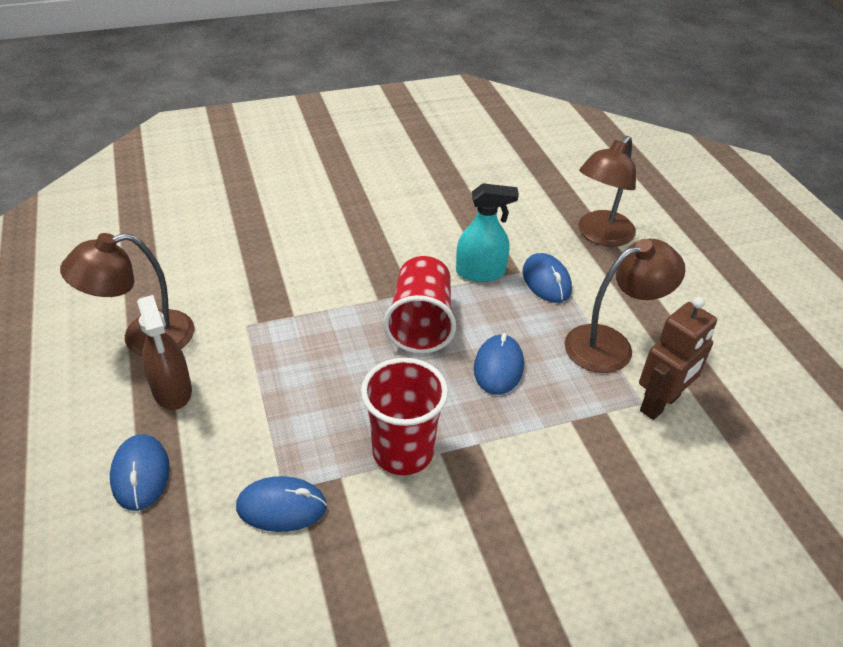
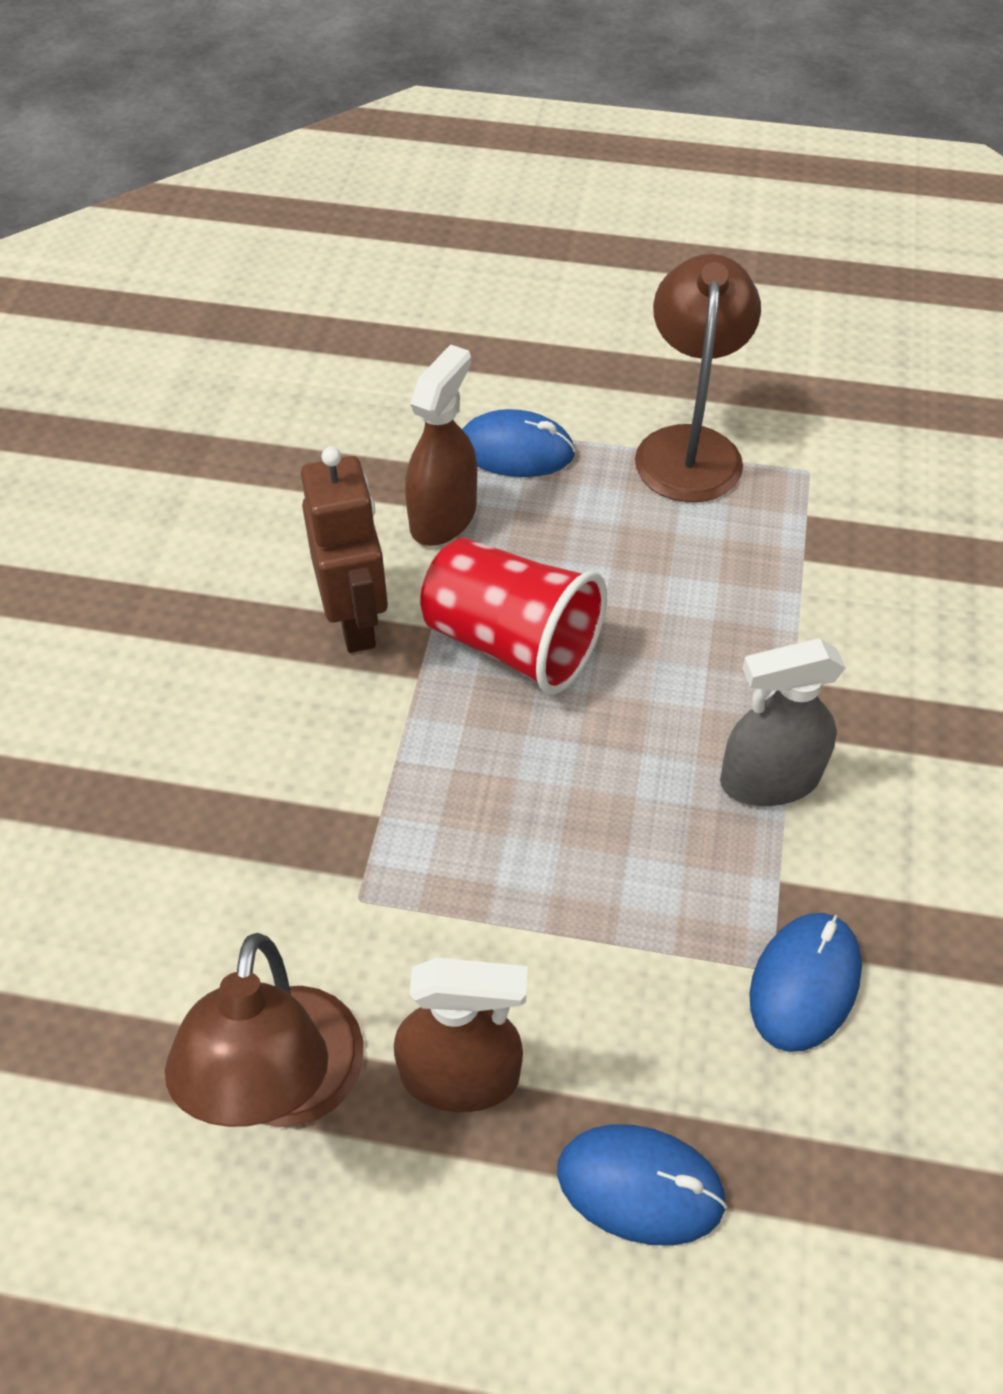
camera: 60 degrees left, 10 degrees up
(403, 452) = (769, 779): red cup -> grey spray bottle
(480, 272) = (443, 517): turquoise spray bottle -> brown spray bottle
(498, 367) = (662, 590): blue mouse -> none
(600, 235) = (457, 342): brown lamp -> none
(660, 404) = (821, 454): brown robot -> brown robot (355, 621)

